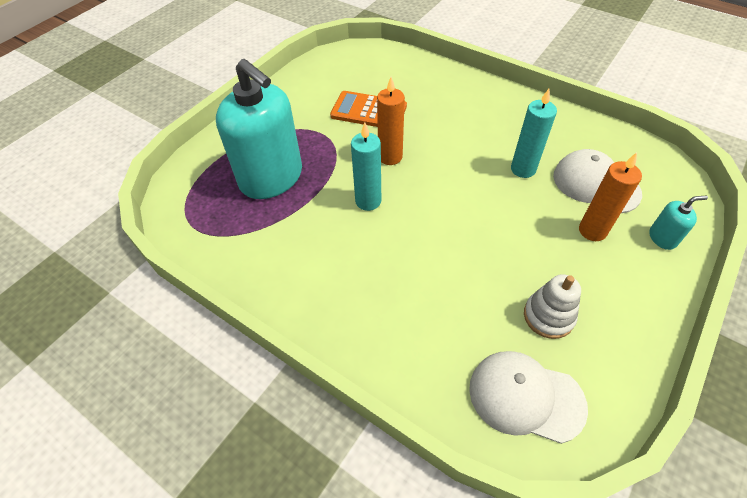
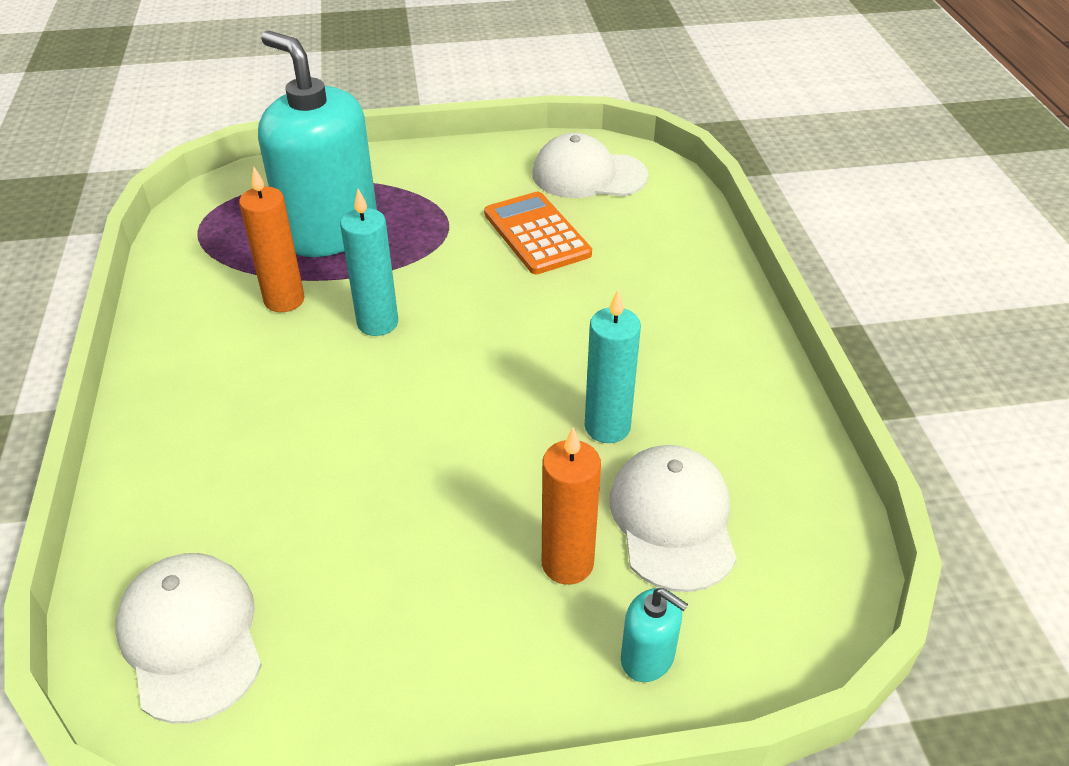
camera: 45 degrees right, 10 degrees down
(271, 177) = (330, 232): turquoise soap dispenser -> turquoise soap dispenser turned 135 degrees clockwise
(347, 70) = (588, 175): none -> white cap
(390, 157) = (476, 297): orange candle -> orange candle (284, 300)
(548, 316) = (350, 594): white stacking toy -> none

